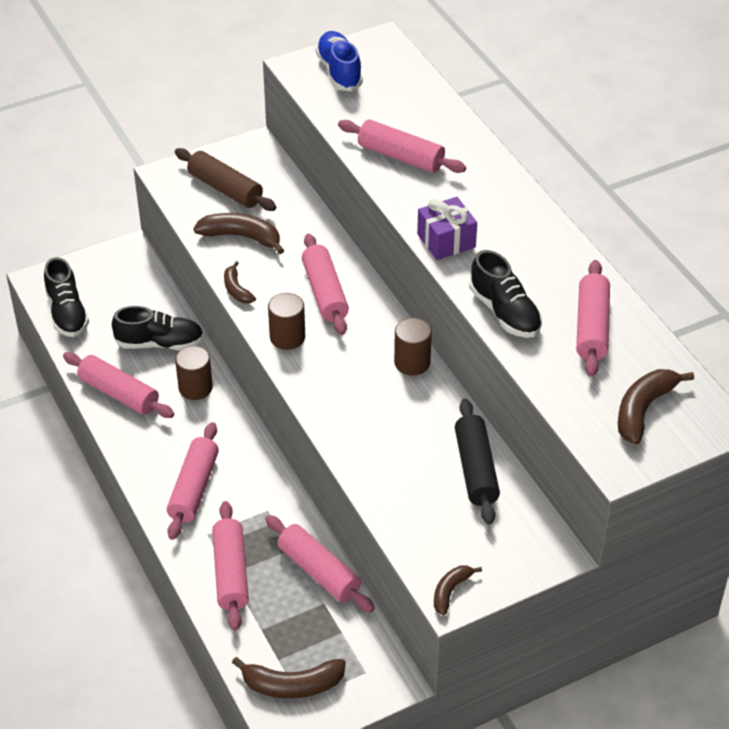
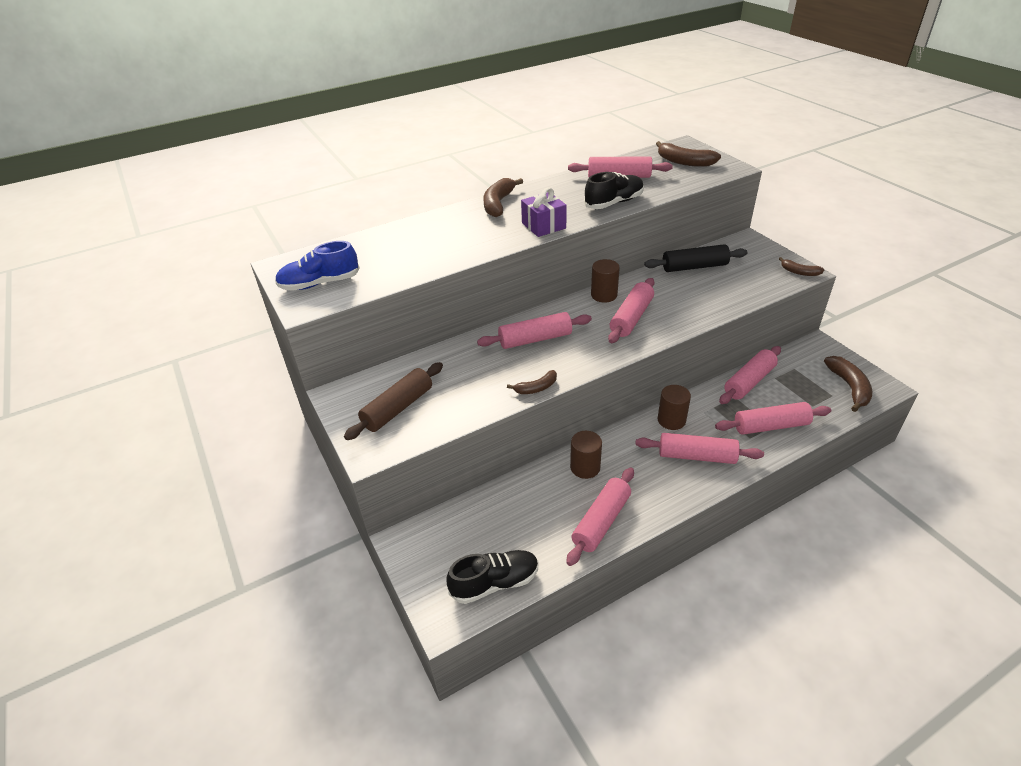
camera: 90 degrees left, 5 degrees down
(160, 343) = (533, 499): black shoe -> none
(241, 237) = (467, 391): brown banana -> brown banana (498, 204)
(287, 337) = (590, 354): brown cylinder -> brown cylinder (671, 420)
(401, 156) = (444, 248): pink rolling pin -> pink rolling pin (631, 318)

